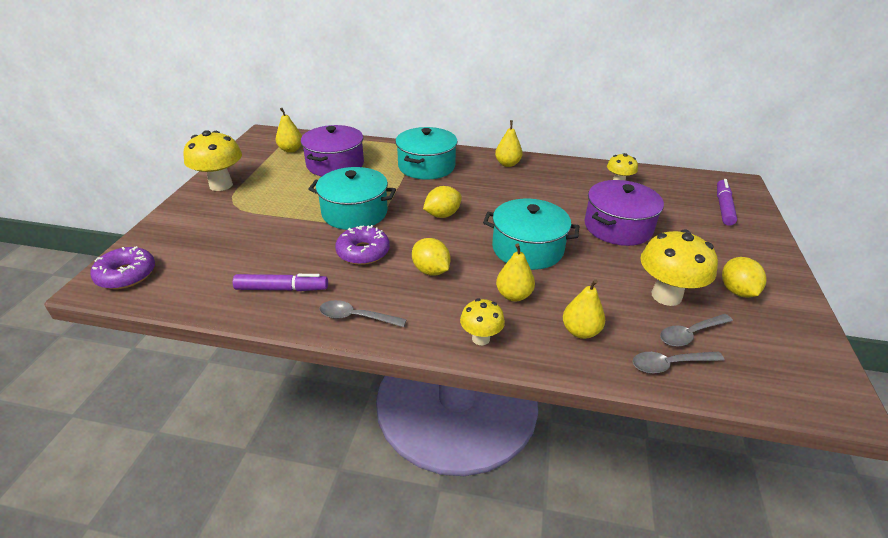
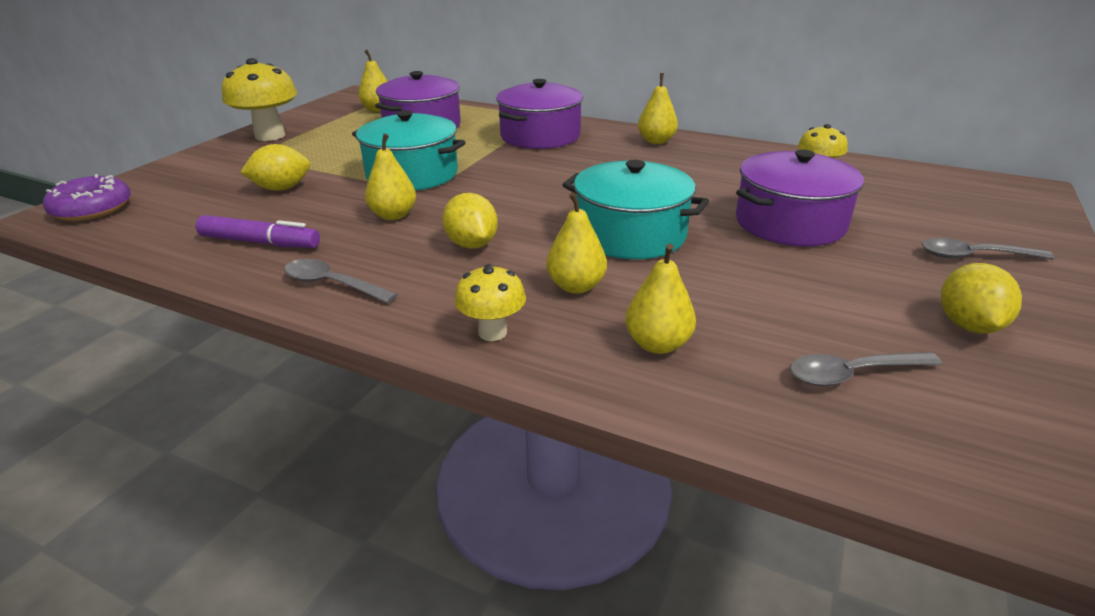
camera: 15 degrees right, 5 degrees down
(363, 252) = (393, 215): purple donut -> yellow pear
(426, 166) = (540, 136): turquoise pot -> purple pot
(442, 215) = (528, 186): yellow lemon -> yellow lemon (281, 188)
(666, 296) = (832, 316): yellow mushroom -> none
(670, 364) = (794, 412): grey spoon -> grey spoon (974, 256)
(723, 207) = (987, 215): purple marker -> none

